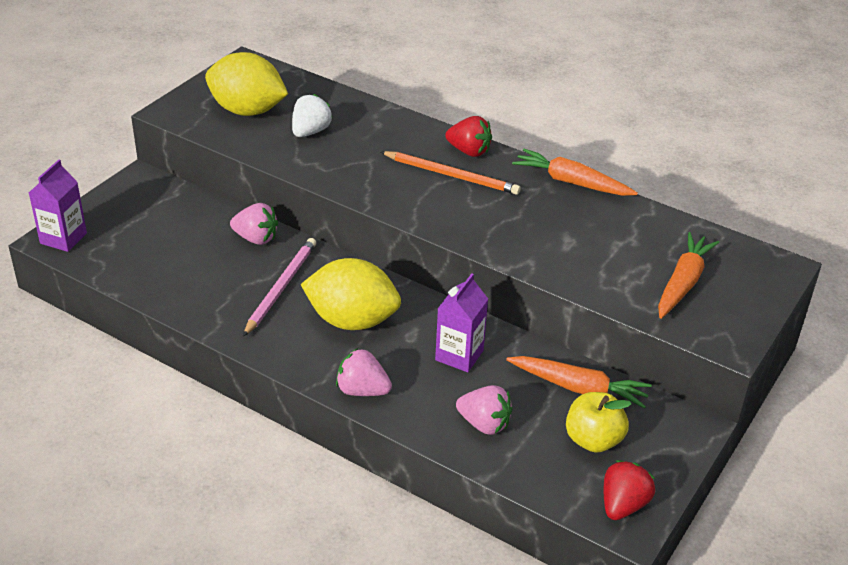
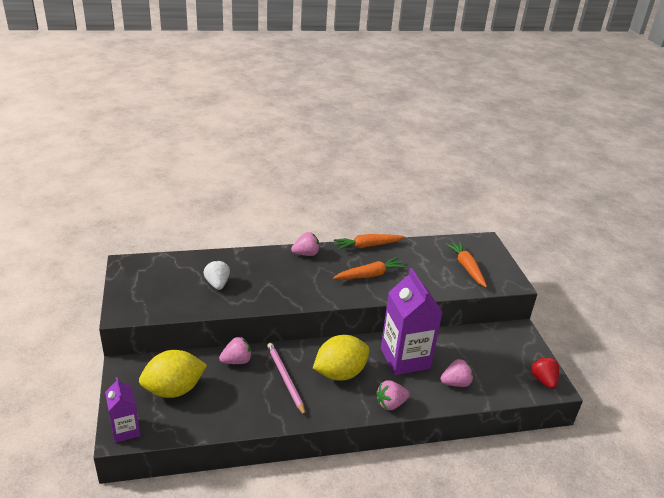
camera: 45 degrees left, 5 degrees down
(247, 111) = (167, 290): yellow lemon -> yellow lemon (174, 389)
(451, 175) = (315, 270): orange pencil -> none
(459, 355) = (405, 358): purple carton -> purple carton, size x1.82
(469, 151) = (306, 254): red strawberry -> pink strawberry
(579, 388) = (465, 341): orange carrot -> orange carrot (370, 275)
(593, 440) = (499, 360): yellow apple -> none

